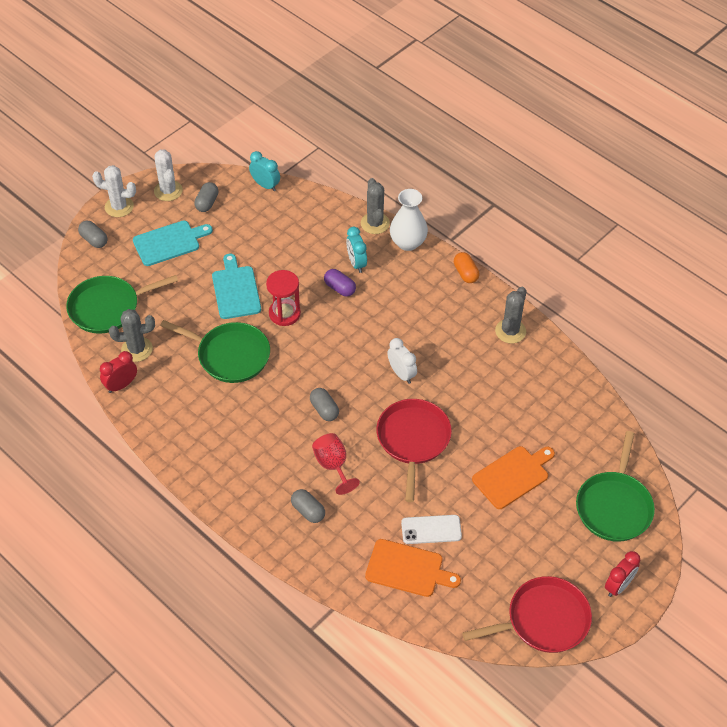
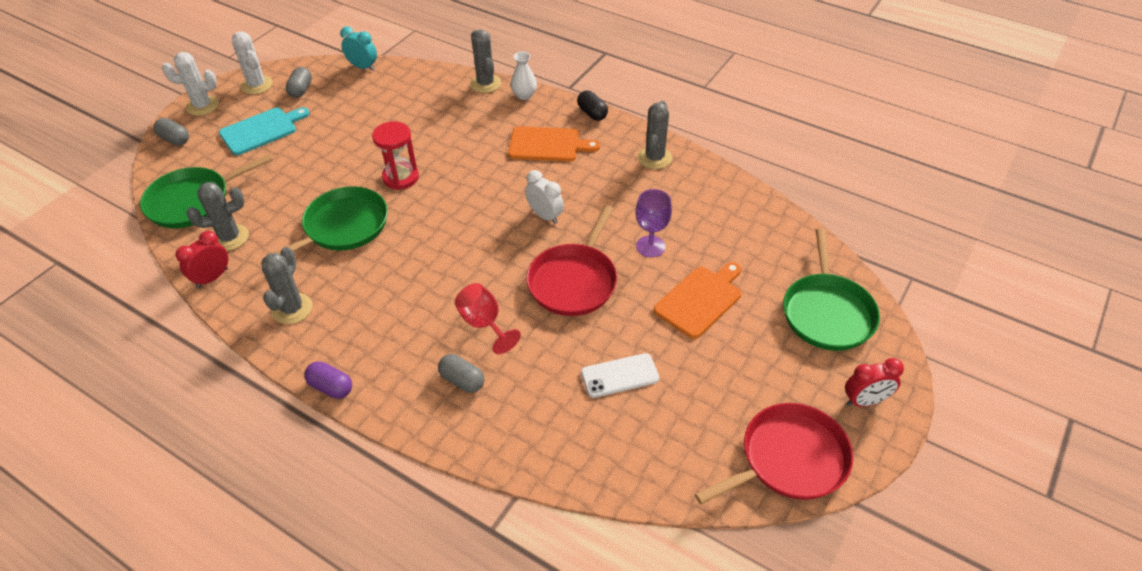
camera: 10 degrees left, 5 degrees down
(183, 425) = (292, 309): none -> grey cactus
(230, 355) = (342, 227): green pan -> green pan turned 60 degrees counterclockwise
(236, 290) = (342, 163): turquoise cutting board -> none
(324, 410) = (462, 266): grey capsule -> none
(340, 288) = (459, 145): purple capsule -> purple capsule (331, 387)
(356, 263) = (473, 120): turquoise clock -> none
(407, 569) = (602, 428): orange cutting board -> orange cutting board (548, 145)
(408, 242) = (524, 95): white vase -> white vase, size x0.64
(413, 440) = (574, 281): red pan -> red pan turned 150 degrees counterclockwise
(465, 273) = (592, 113): orange capsule -> black capsule
(484, 419) = (650, 246): none -> purple goblet
(618, 586) = (865, 401): red clock -> red clock turned 45 degrees clockwise

